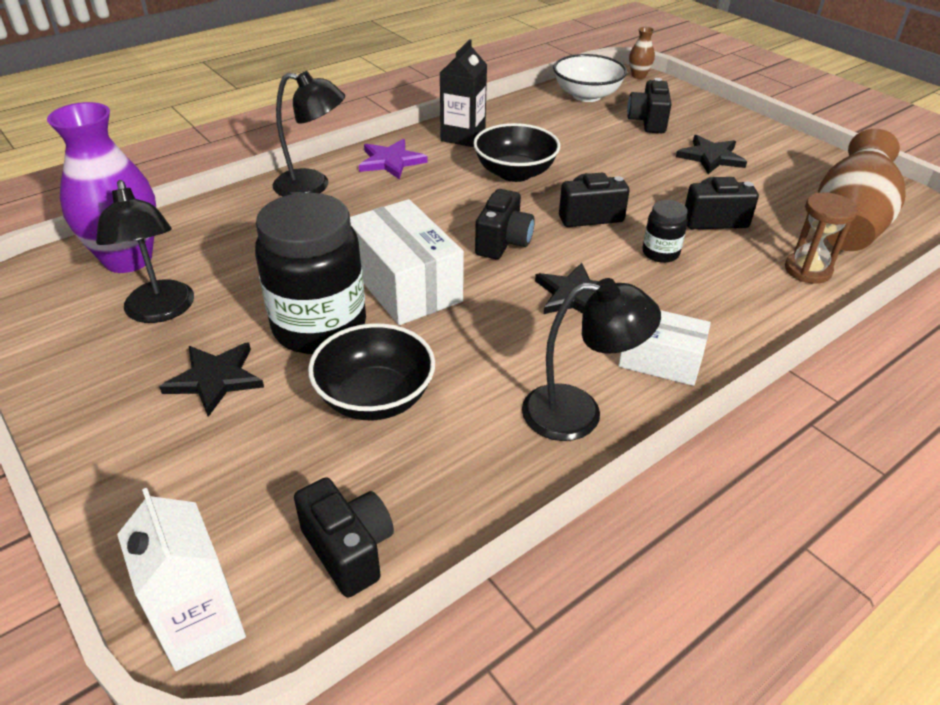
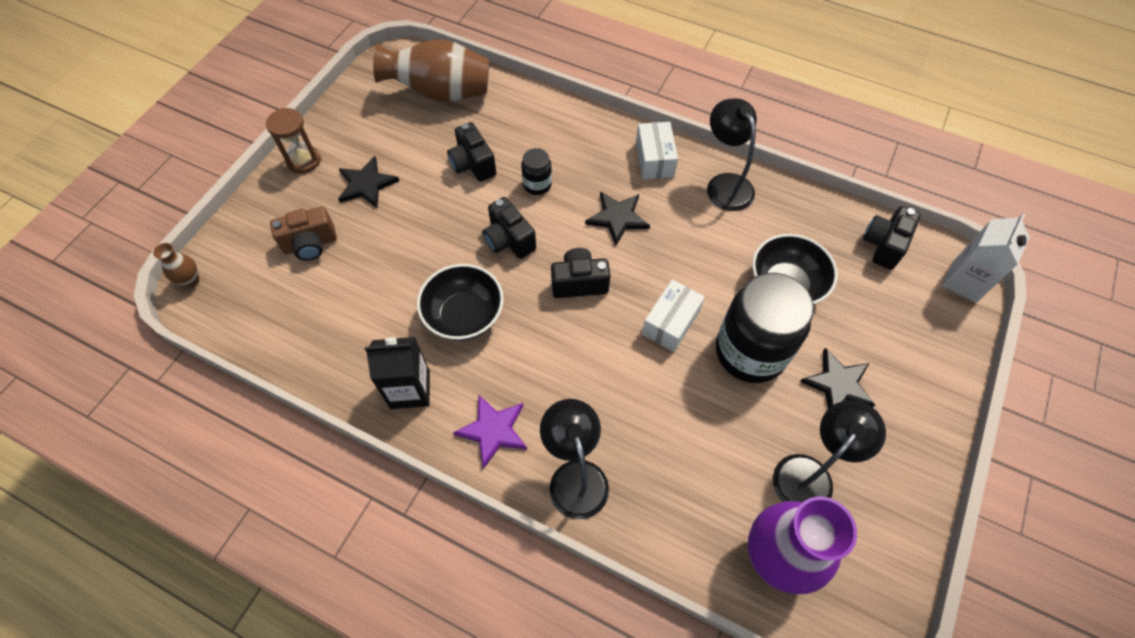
camera: 115 degrees left, 20 degrees up
(405, 285) = (671, 323): white box -> white box, size x0.63
(587, 95) = (263, 312): white bowl -> none
(648, 122) = (310, 244): black camera -> brown camera
(807, 270) = (513, 107): brown hourglass -> brown hourglass (304, 161)

